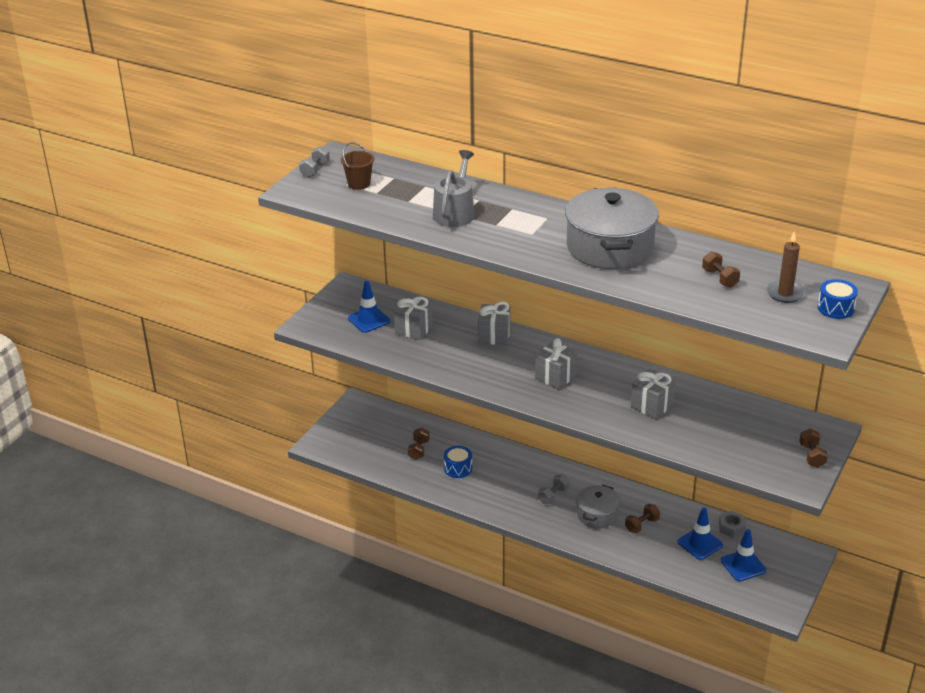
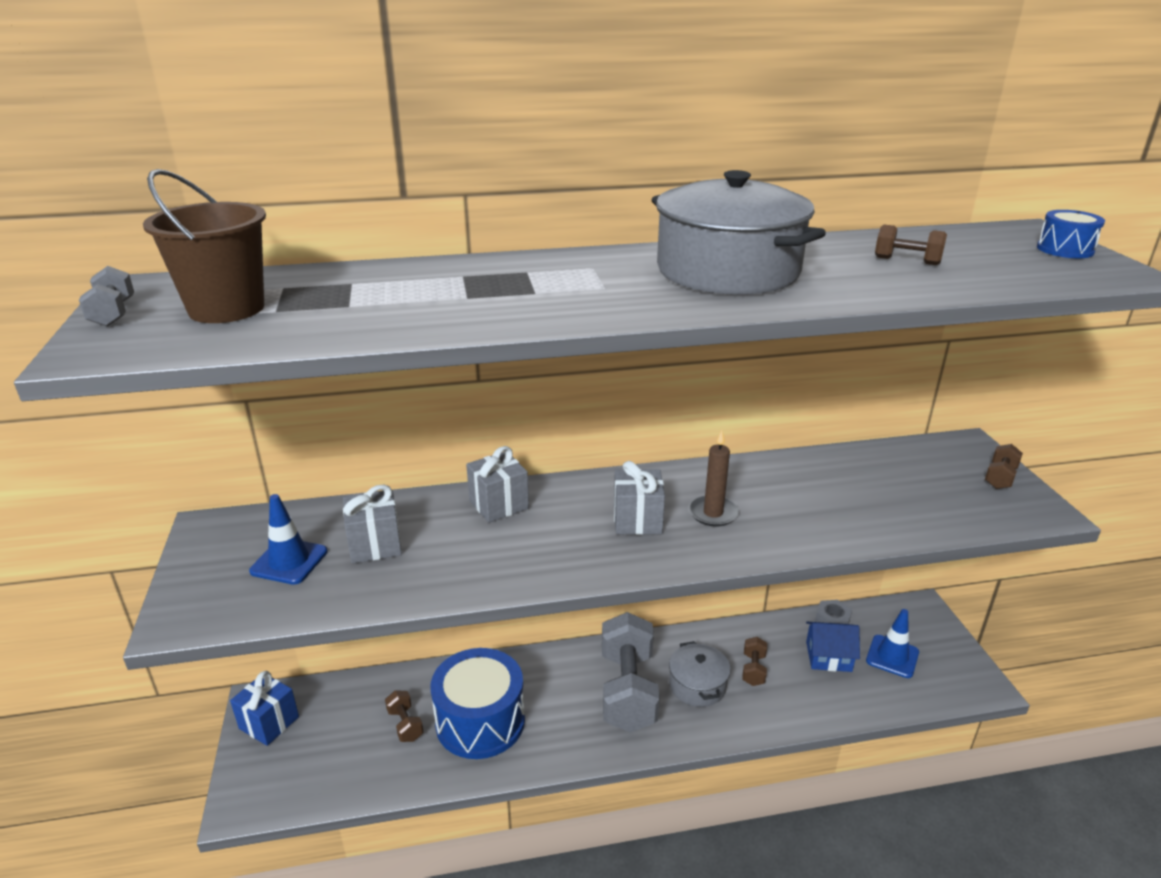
camera: 40 degrees left, 5 degrees down
(354, 414) = (269, 723): none -> blue gift
(359, 184) = (226, 309): brown bucket -> brown bucket, size x1.65
(455, 212) = (449, 297): grey watering can -> none
(458, 468) = (480, 721): blue drum -> blue drum, size x2.08
(553, 496) = (627, 690): grey dumbbell -> grey dumbbell, size x2.28
(652, 406) = (785, 502): grey gift -> none
(700, 543) = (828, 656): blue traffic cone -> blue house
(785, 293) = (995, 253): brown candle -> brown candle (713, 513)
(812, 456) = (1000, 477): brown dumbbell -> brown dumbbell turned 75 degrees clockwise

